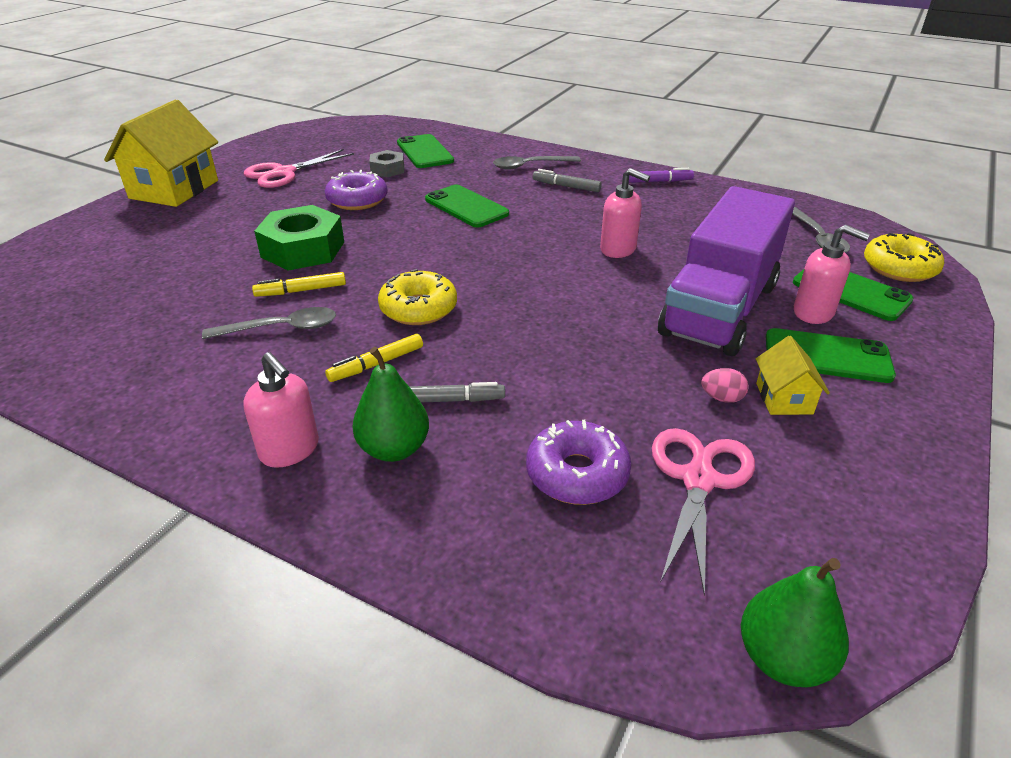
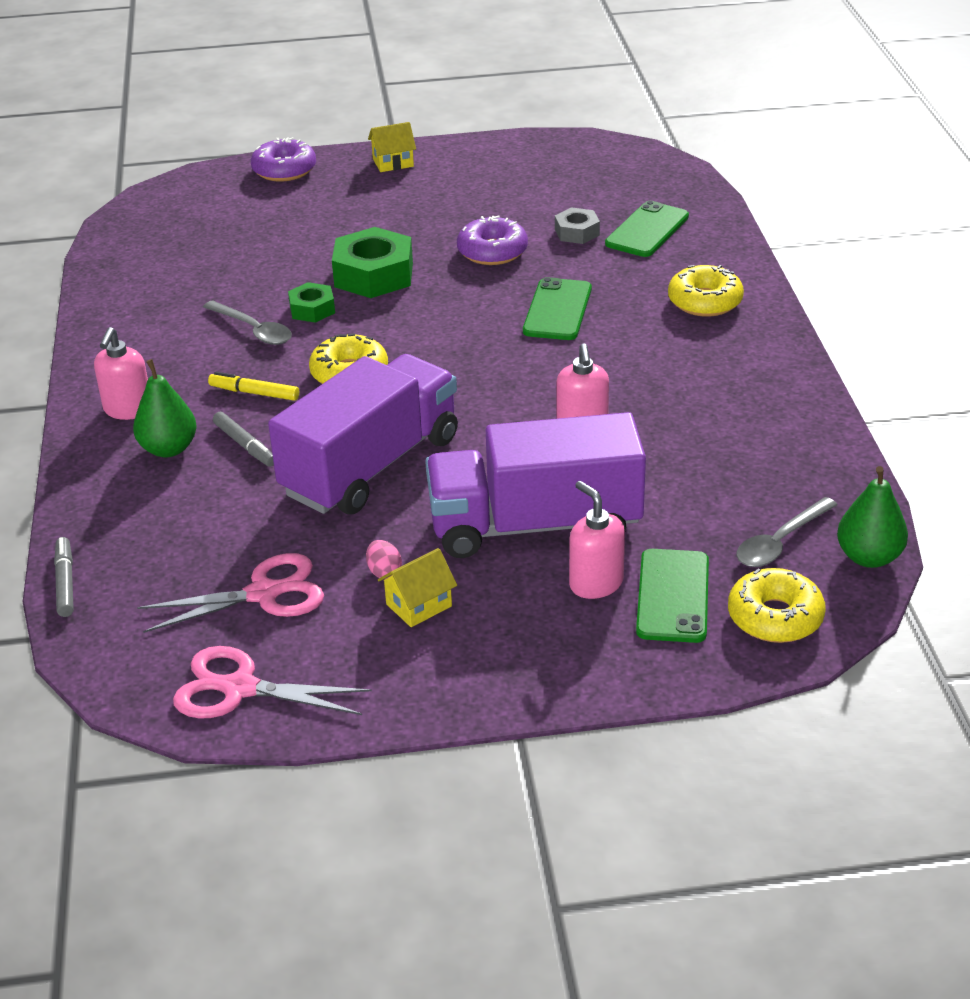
camera: 55 degrees right, 0 degrees up
(174, 189) = (393, 163): yellow house -> yellow house, size x0.49
(284, 173) = (493, 189): pink scissors -> pink scissors (240, 688)
(301, 291) = (312, 309): yellow marker -> green nut
(530, 166) = (705, 301): grey spoon -> yellow donut
(562, 348) = (371, 466): none -> purple truck
(566, 186) = (685, 343): grey marker -> grey marker (65, 582)
(577, 474) = (217, 536): purple donut -> purple donut (284, 170)
(657, 181) = (782, 392): purple marker -> none
(782, 658) = (118, 683): green pear -> green pear (868, 557)
(813, 313) = (595, 583): pink soap dispenser -> pink soap dispenser turned 150 degrees clockwise
(827, 356) = (518, 612): green phone -> none

